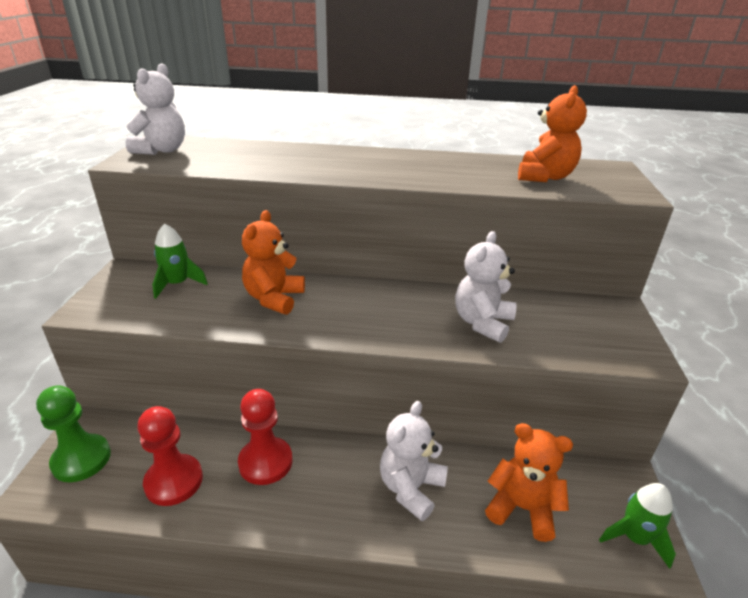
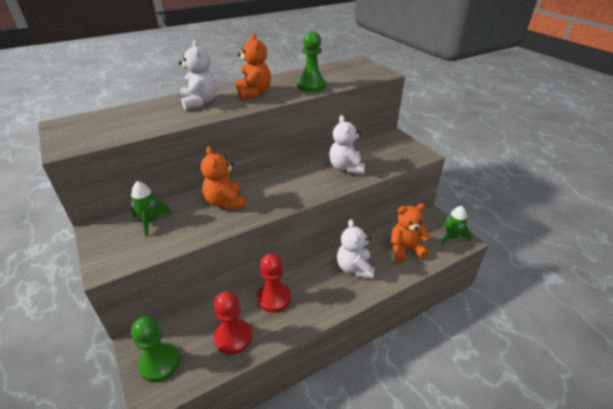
camera: 35 degrees left, 5 degrees up
(162, 150) = (79, 130): white teddy bear -> white teddy bear (200, 102)
(487, 178) = (311, 86): none -> green pawn
(544, 177) = (336, 76): orange teddy bear -> orange teddy bear (254, 93)

